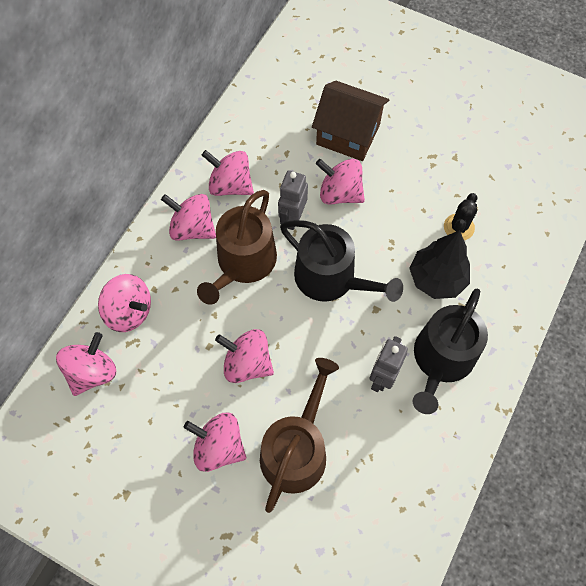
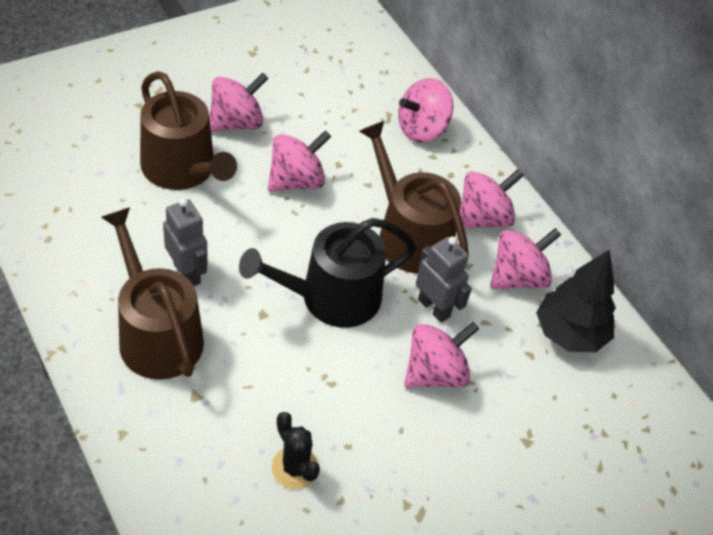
camera: 115 degrees right, 15 degrees down
(92, 372) = (380, 81): pink spinning top -> none
(348, 134) = (518, 436): brown house -> none
(436, 279) = (249, 395): black tree -> black tree (569, 333)
(441, 360) = (156, 334): black watering can -> brown watering can

